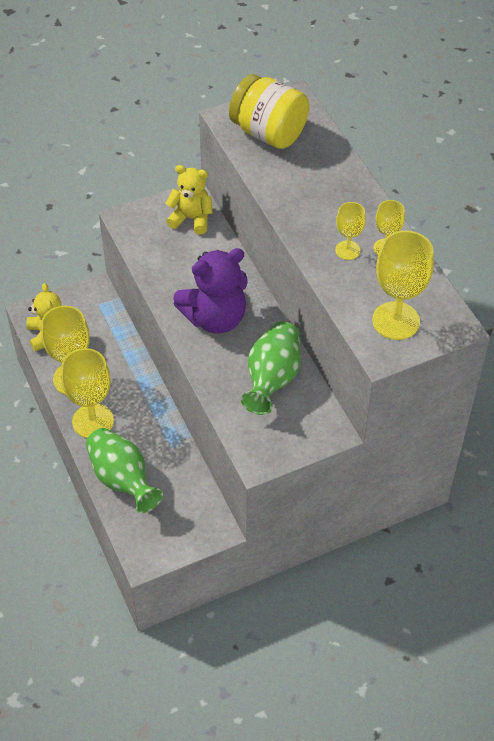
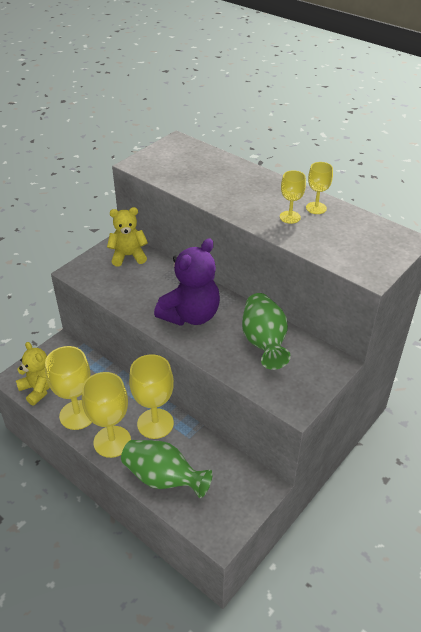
camera: 25 degrees left, 10 degrees down
(268, 133) = (175, 164): yellow jar -> none
(396, 321) = (362, 250): yellow goblet -> yellow goblet (155, 423)

